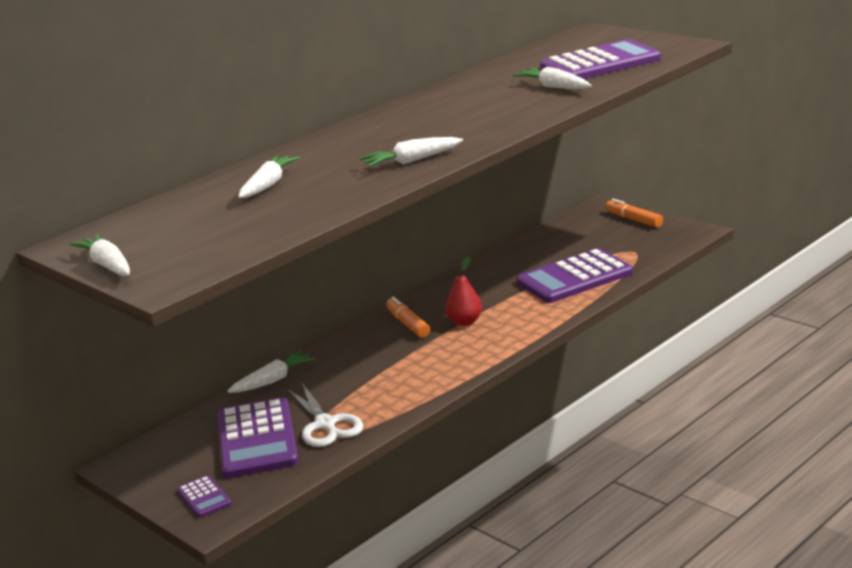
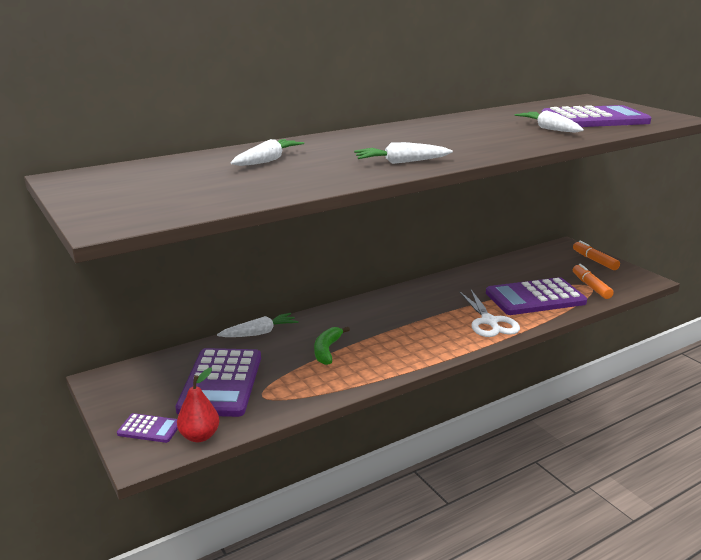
camera: 10 degrees right, 0 degrees up
(108, 265) = (80, 199): white carrot -> none
(204, 497) = (149, 429): purple calculator -> purple calculator turned 60 degrees counterclockwise
(325, 424) = (283, 383): white scissors -> white scissors (489, 322)
(359, 382) = (327, 350): none -> green banana
(408, 324) = (386, 308): orange marker -> orange marker (591, 286)
(465, 322) = (433, 316): red pear -> red pear (199, 436)

